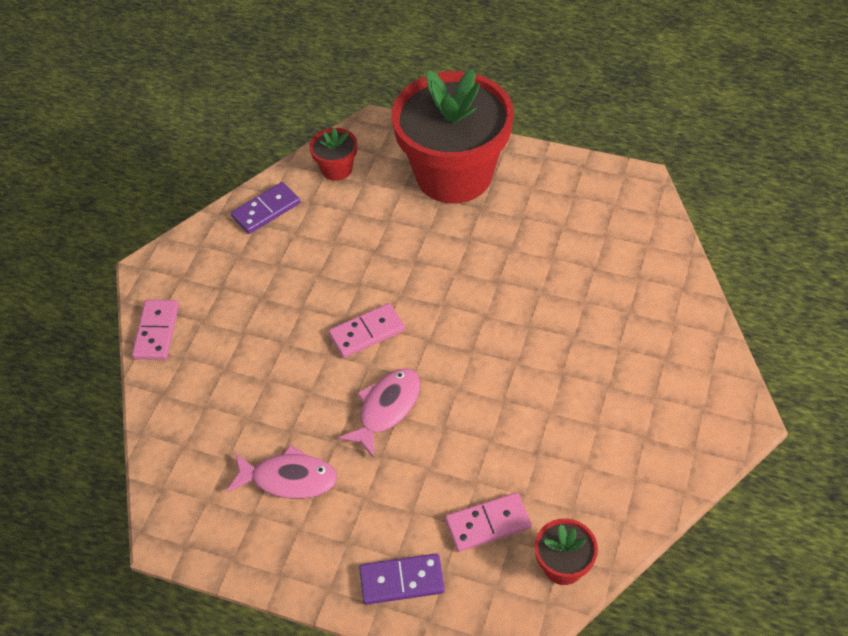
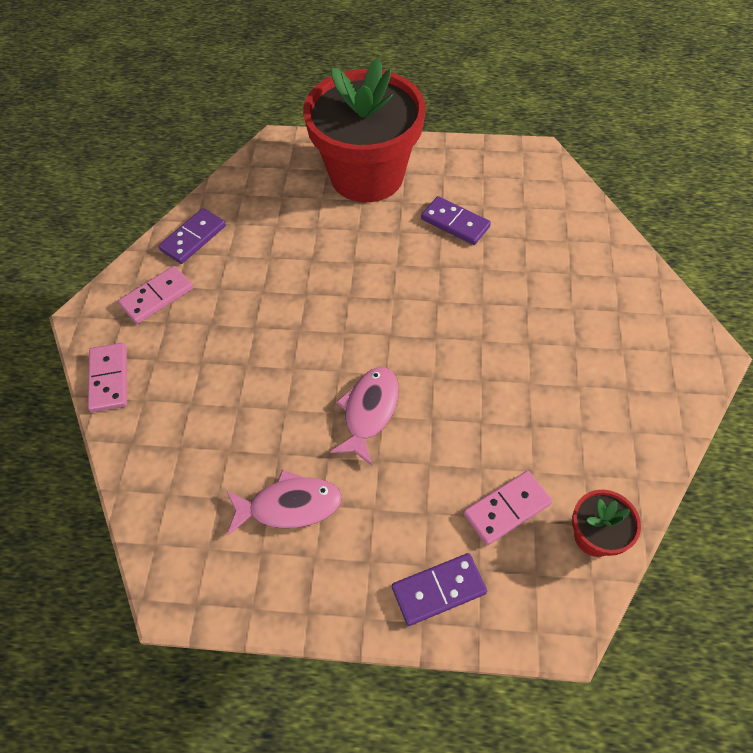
camera: 15 degrees left, 5 degrees up
(336, 169) = (253, 188): red flower pot -> none
(367, 332) = (327, 339): pink domino -> pink domino (157, 297)
(528, 239) = (455, 223): none -> purple domino

